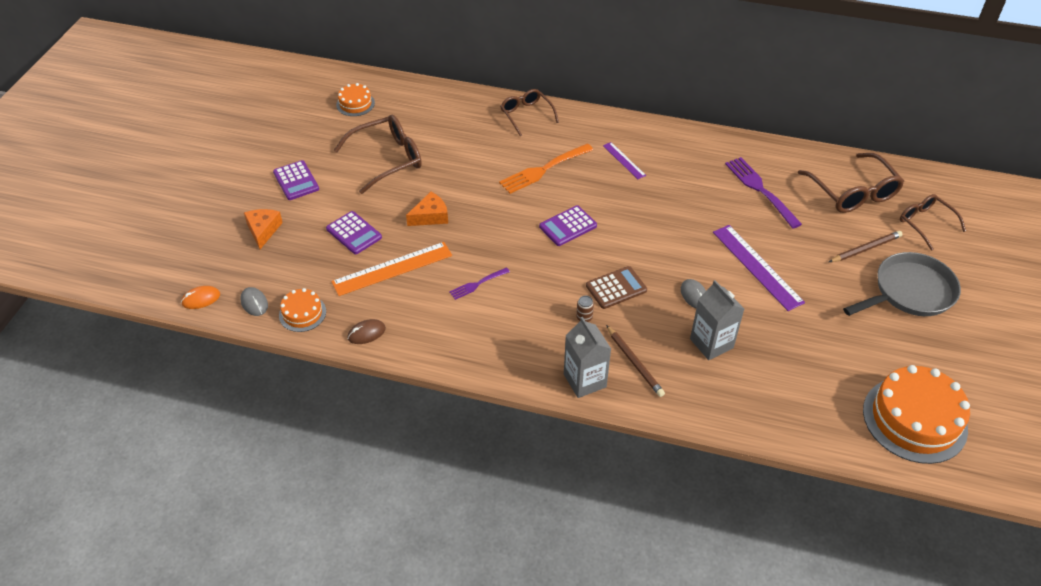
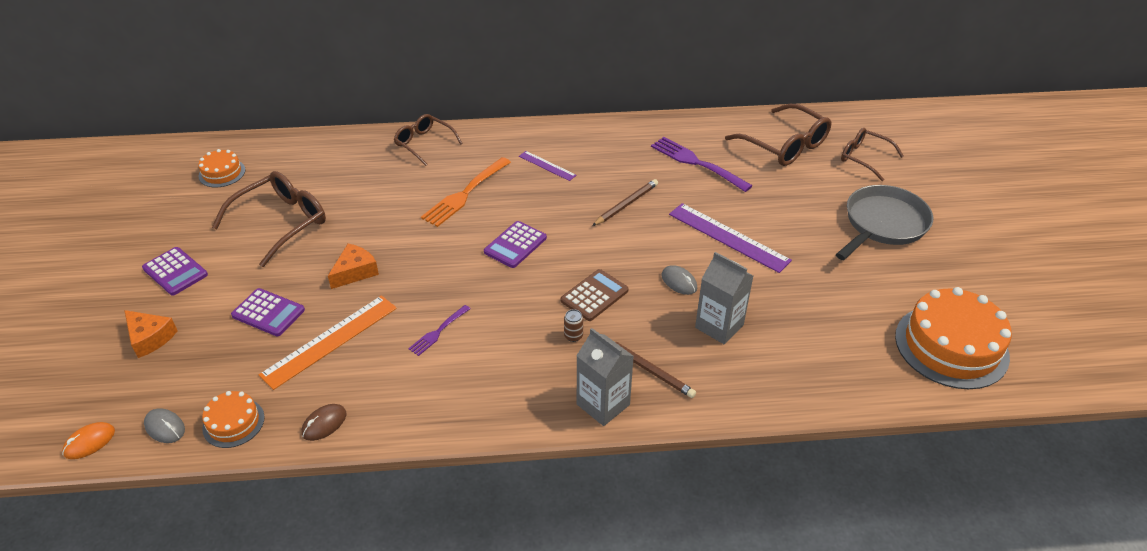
camera: 20 degrees left, 5 degrees down
(263, 230) = (150, 338): orange cheese -> orange cheese turned 150 degrees clockwise
(865, 249) = (822, 194): brown pencil -> brown pencil (626, 204)

